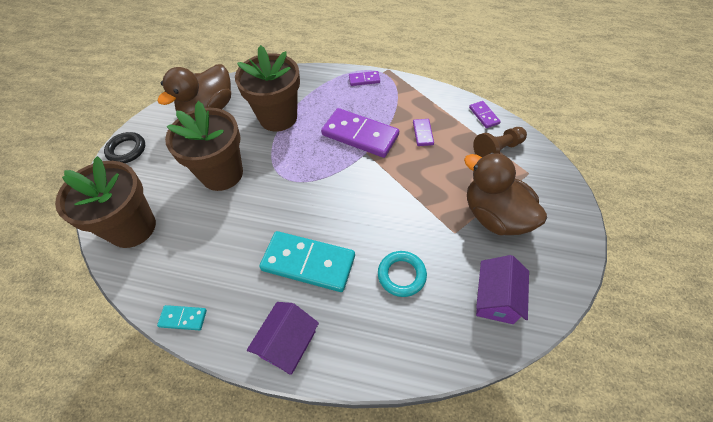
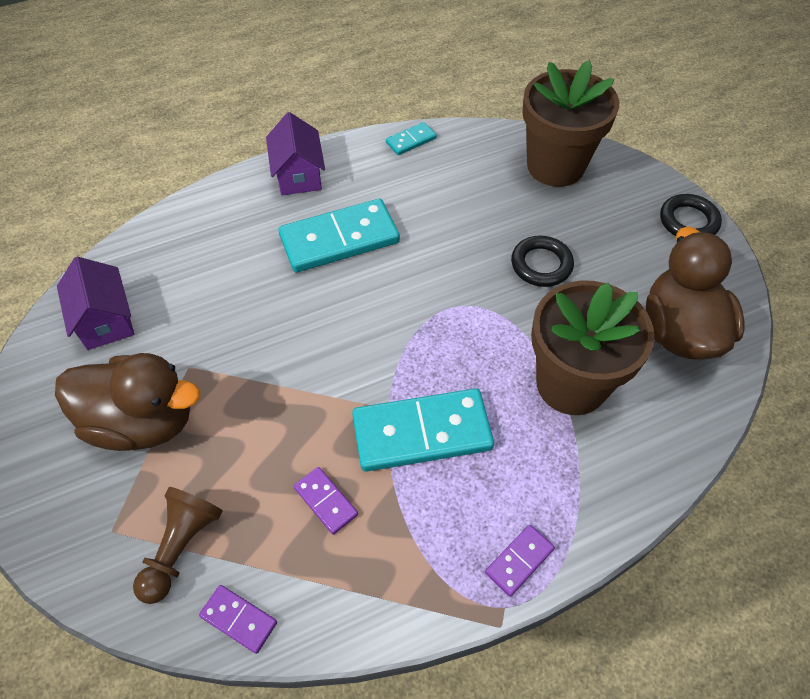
camera: 140 degrees right, 0 degrees up
(222, 173) = (541, 265): brown flower pot -> black ring
(360, 135) = (422, 432): purple domino -> turquoise domino
(401, 275) = (227, 284): turquoise ring -> none

